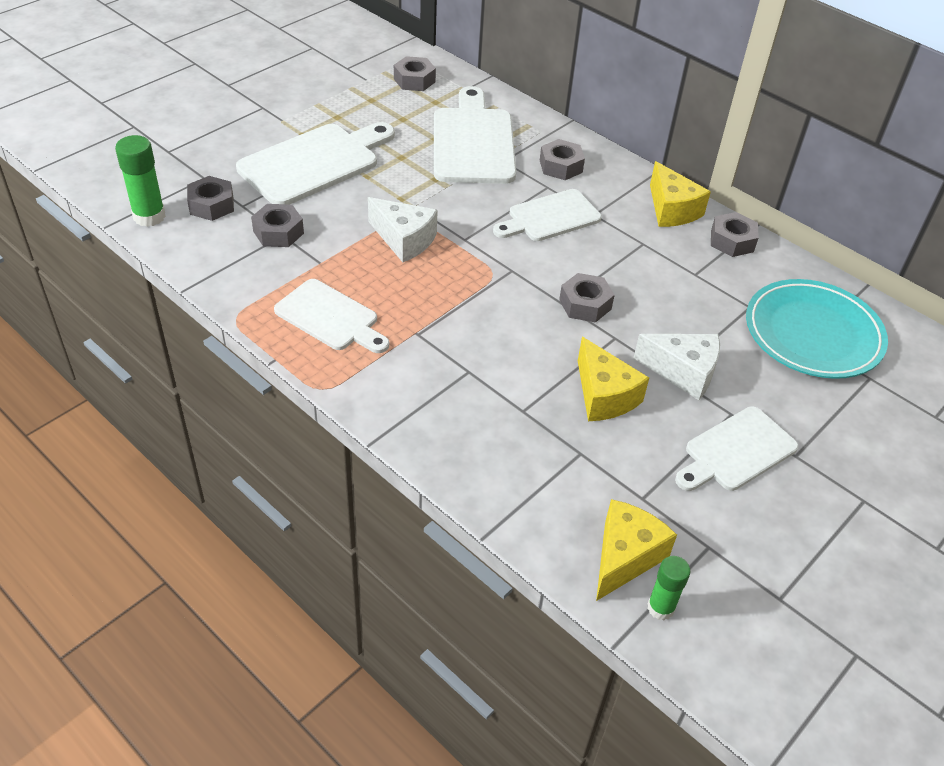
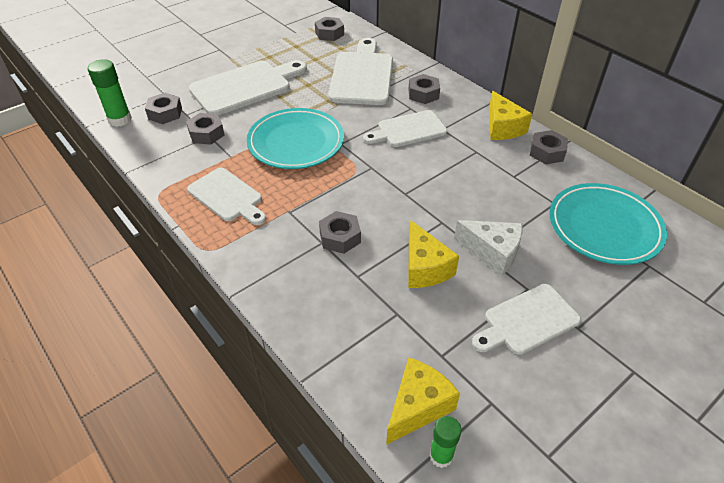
camera: 10 degrees right, 0 degrees up
(404, 240) = (296, 142): white cheese -> turquoise plate
(585, 304) = (423, 195): grey nut -> grey nut (340, 237)

